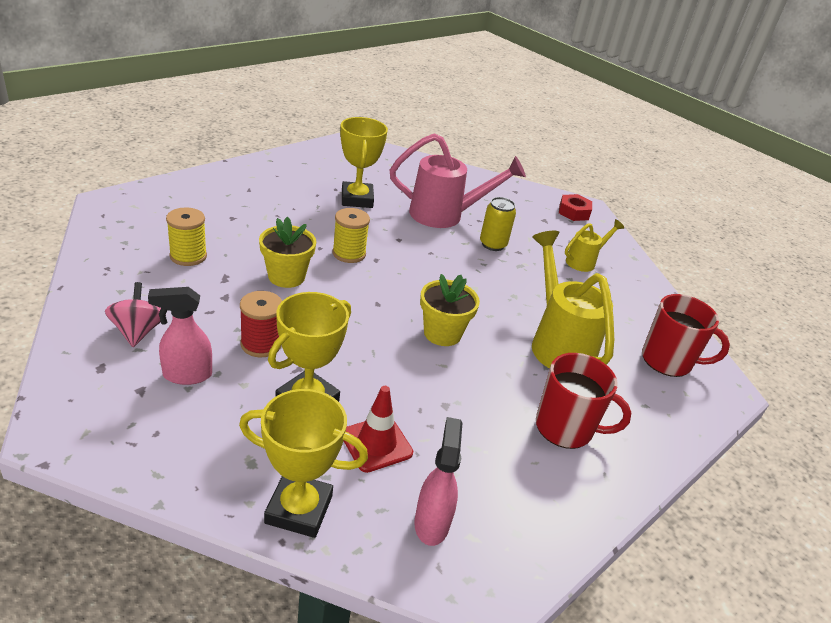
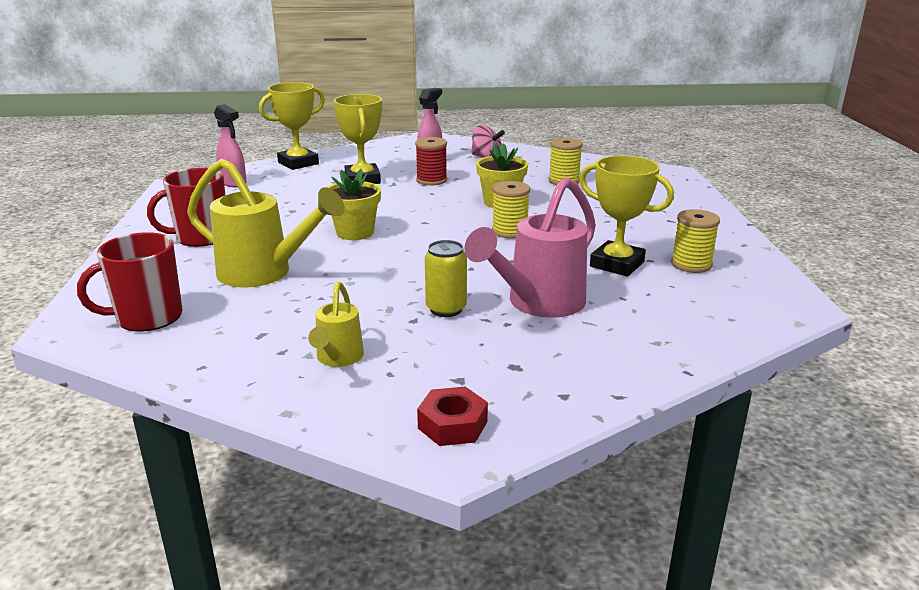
camera: 135 degrees right, 10 degrees down
(326, 174) = (691, 264): none -> yellow spool
(376, 444) = (302, 186): red traffic cone -> none

